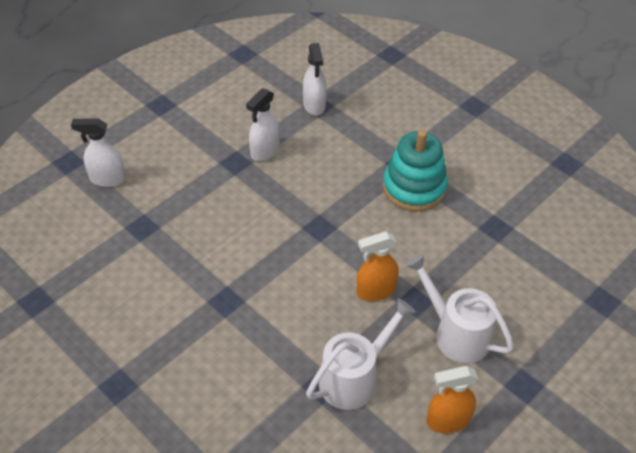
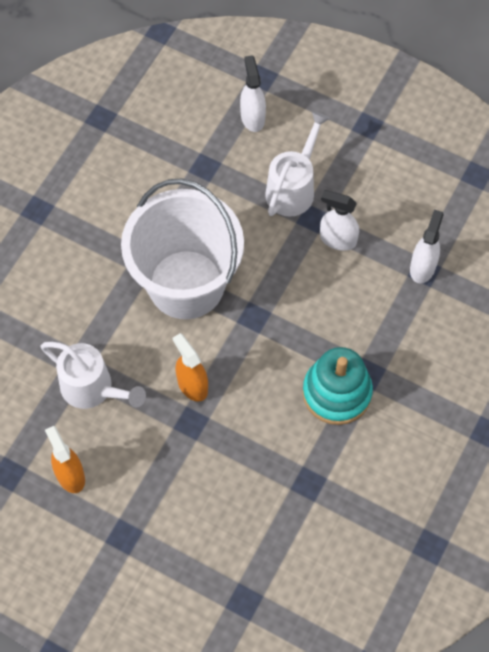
camera: 75 degrees right, 15 degrees up
(265, 271) = (186, 284): none -> white bucket
(314, 105) = (422, 267): white spray bottle -> white spray bottle turned 135 degrees clockwise
(455, 333) = (165, 465): white watering can -> white watering can (293, 187)

